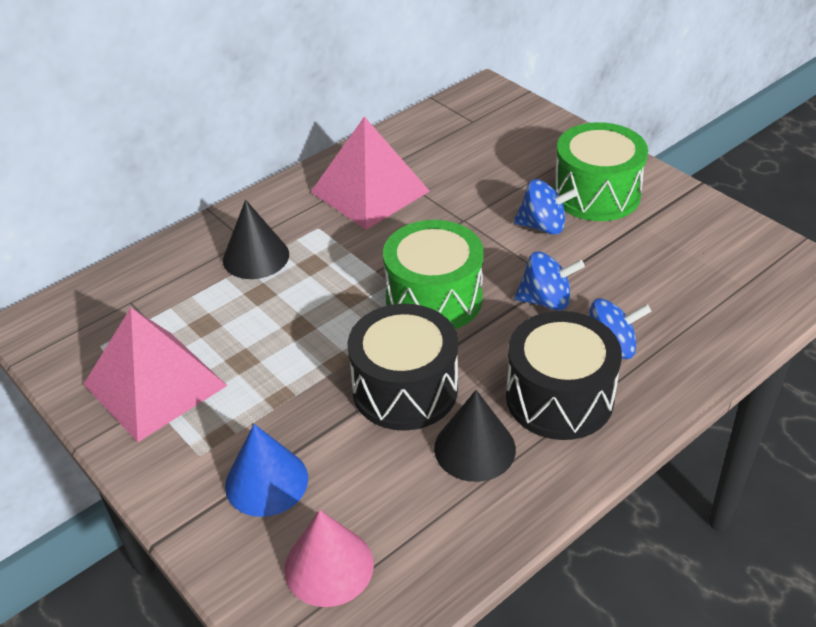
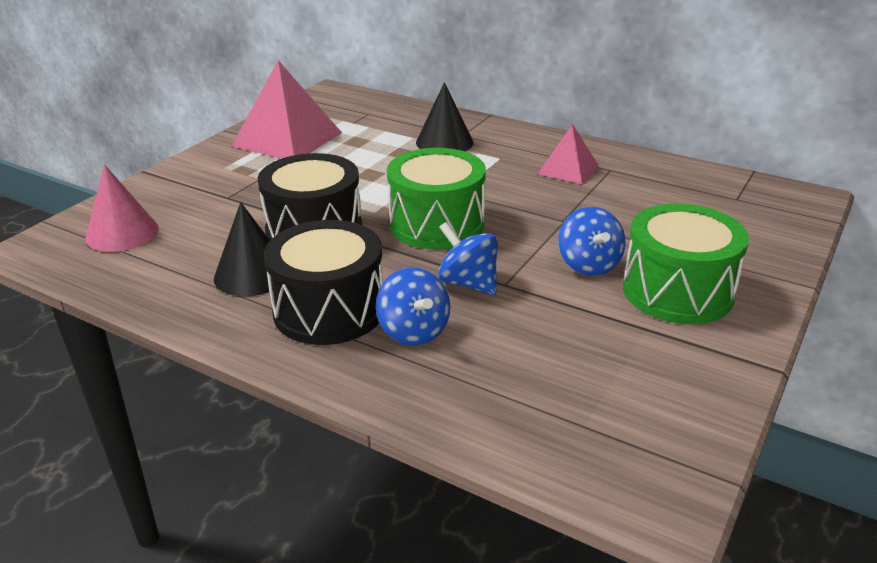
camera: 70 degrees right, 10 degrees down
(266, 481) = (201, 195): blue cone -> none
(369, 191) = (568, 169): pink pyramid -> pink pyramid, size x0.56
(546, 300) = (468, 283): blue spinning top -> blue spinning top turned 150 degrees clockwise

